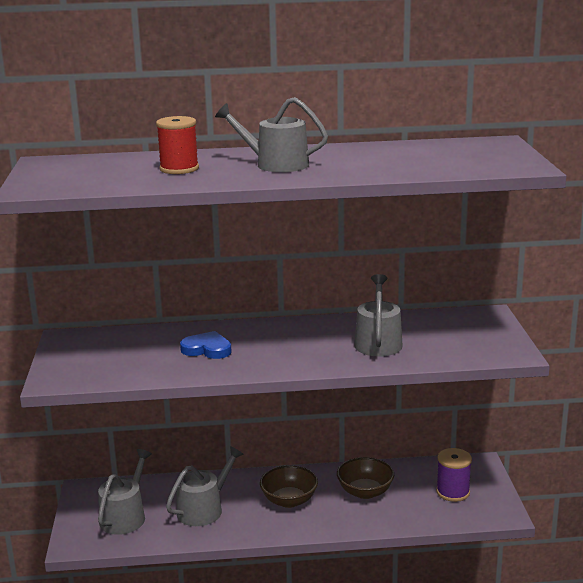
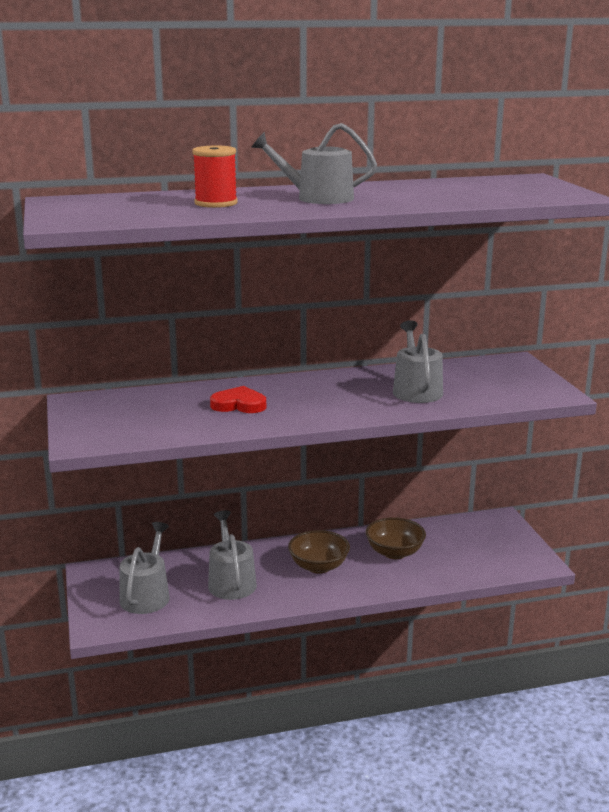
camera: 10 degrees left, 0 degrees up
(204, 509) = (231, 581): grey watering can -> grey watering can turned 45 degrees counterclockwise
(207, 349) = (239, 405): blue heart -> red heart
(453, 492) = (483, 546): purple spool -> none

